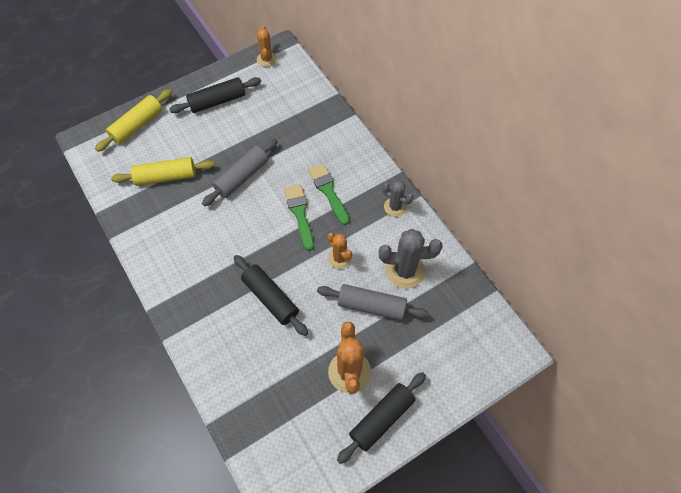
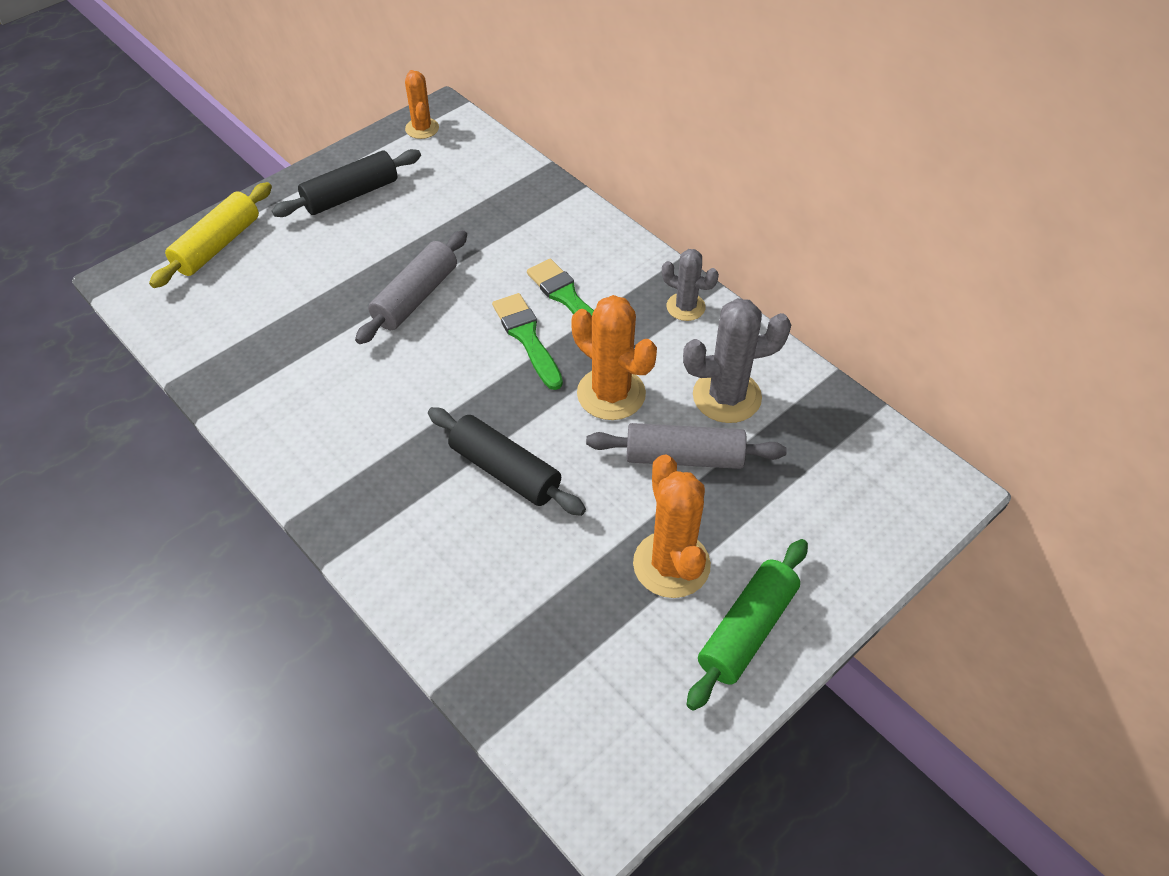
camera: 10 degrees left, 10 degrees down
(166, 177) = (282, 313): yellow rolling pin -> none
(339, 258) = (611, 394): orange cactus -> orange cactus, size x1.64
(382, 419) = (747, 630): black rolling pin -> green rolling pin

